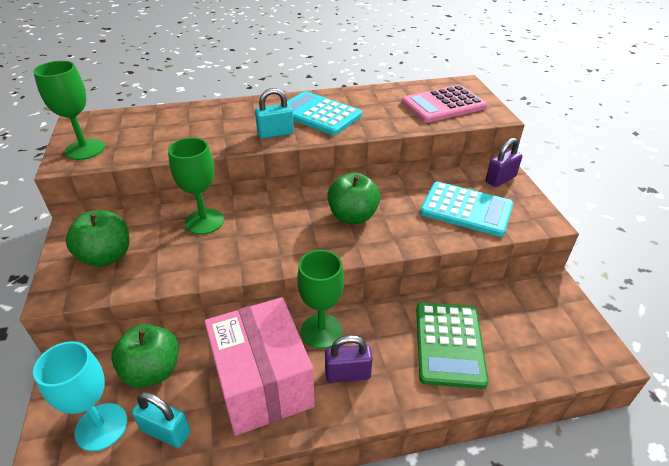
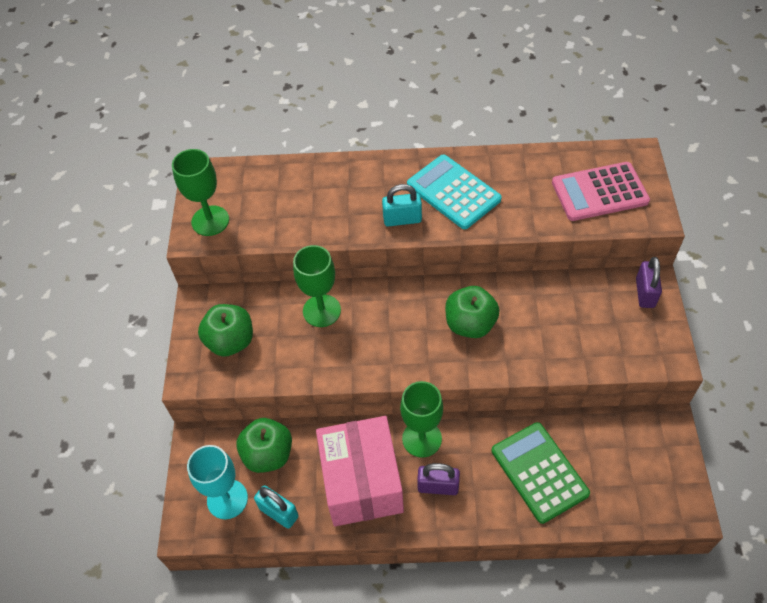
camera: 15 degrees right, 15 degrees up
(449, 344) = (539, 472): green calculator -> green calculator turned 135 degrees clockwise
(466, 209) = (592, 331): turquoise calculator -> none
(500, 179) = (645, 293): purple padlock -> purple padlock turned 60 degrees counterclockwise

